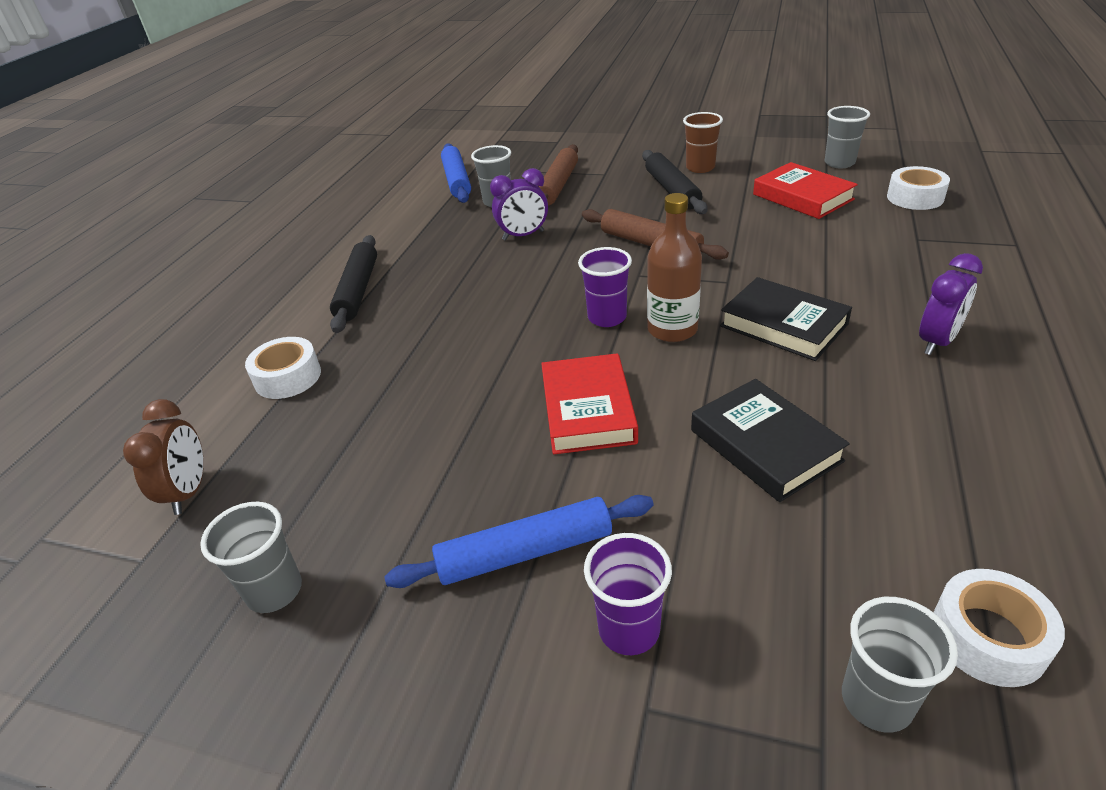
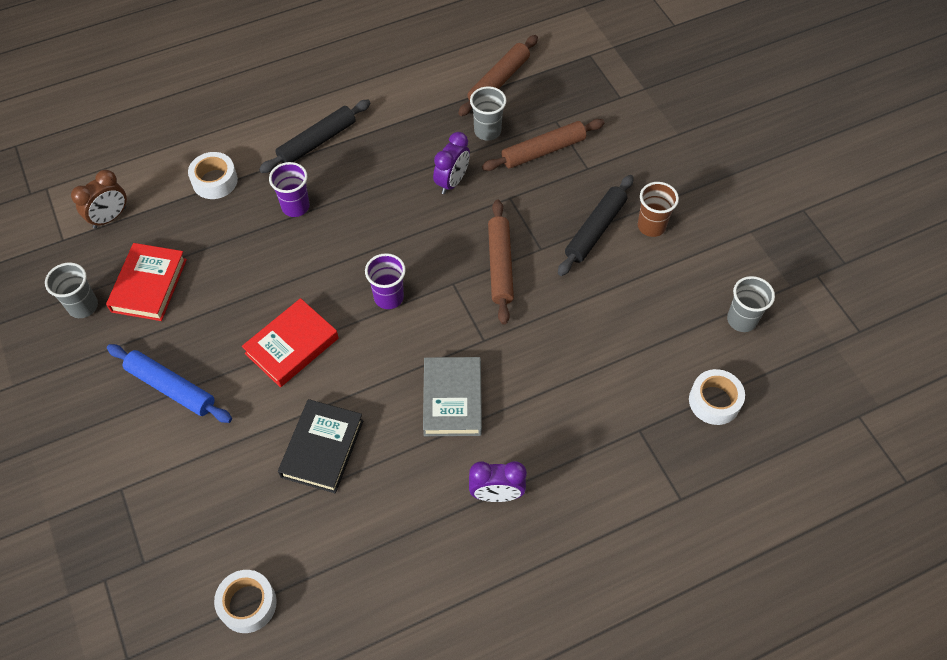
camera: 45 degrees right, 20 degrees up
(457, 181) = (498, 81): blue rolling pin -> brown rolling pin
(523, 235) = (452, 182): purple clock -> purple clock turned 90 degrees counterclockwise
(629, 629) = (156, 458): purple cup -> purple cup (295, 206)
(672, 329) = (402, 341): brown bottle -> none
(783, 325) = (452, 399): black book -> grey book
(802, 197) = (653, 323): red book -> red book (149, 285)
(876, 700) = (181, 572): grey cup -> none

